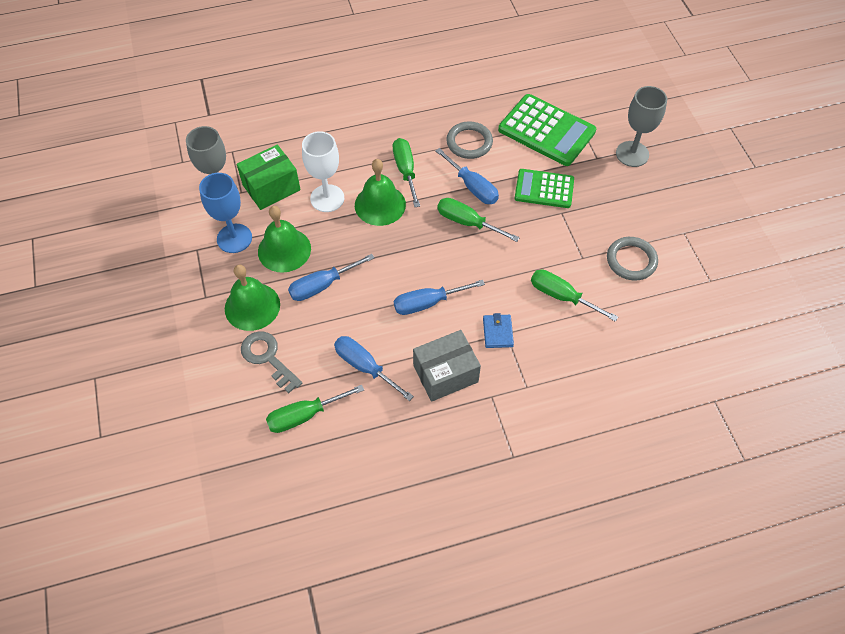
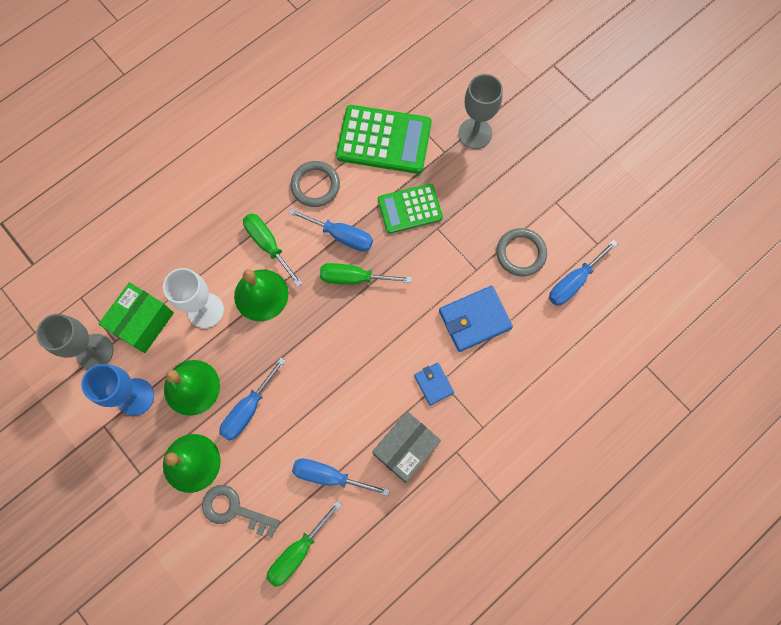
camera: 25 degrees left, 15 degrees up
(427, 303) = (356, 382): blue screwdriver -> blue screwdriver (573, 282)
(561, 296) = (474, 320): green screwdriver -> blue wallet

